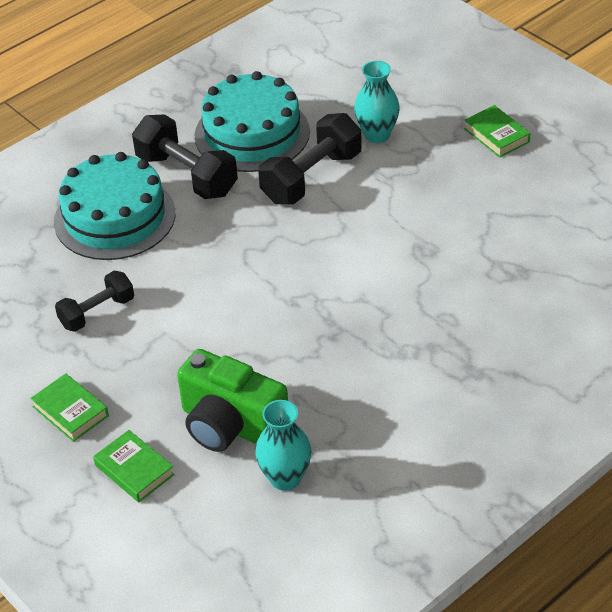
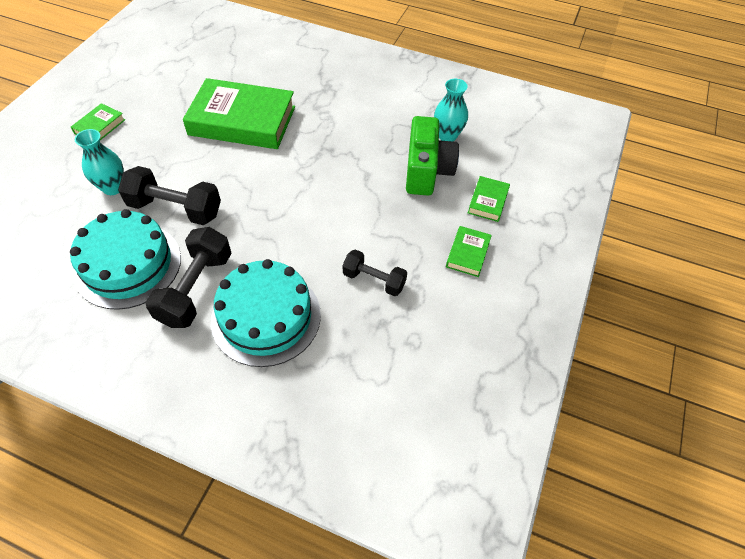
camera: 120 degrees left, 10 degrees up
(441, 263) = (242, 121): none -> green book

